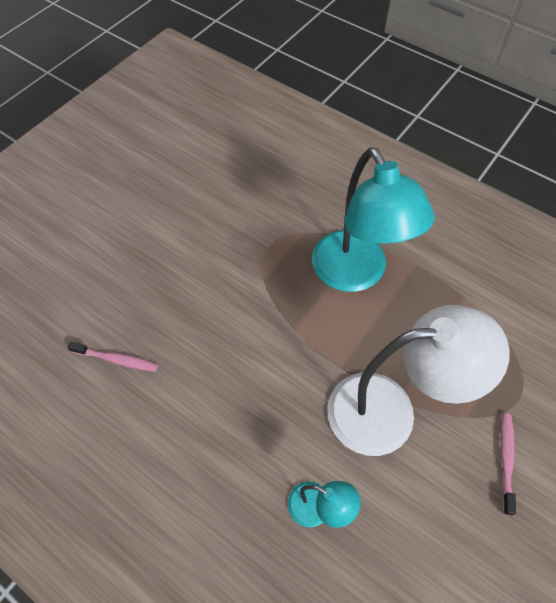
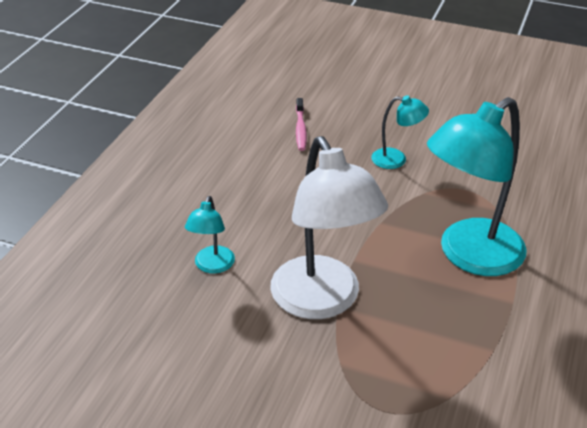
camera: 75 degrees right, 20 degrees down
(206, 285) = (396, 159): none -> turquoise lamp
(506, 461) = (302, 401): pink toothbrush -> none

